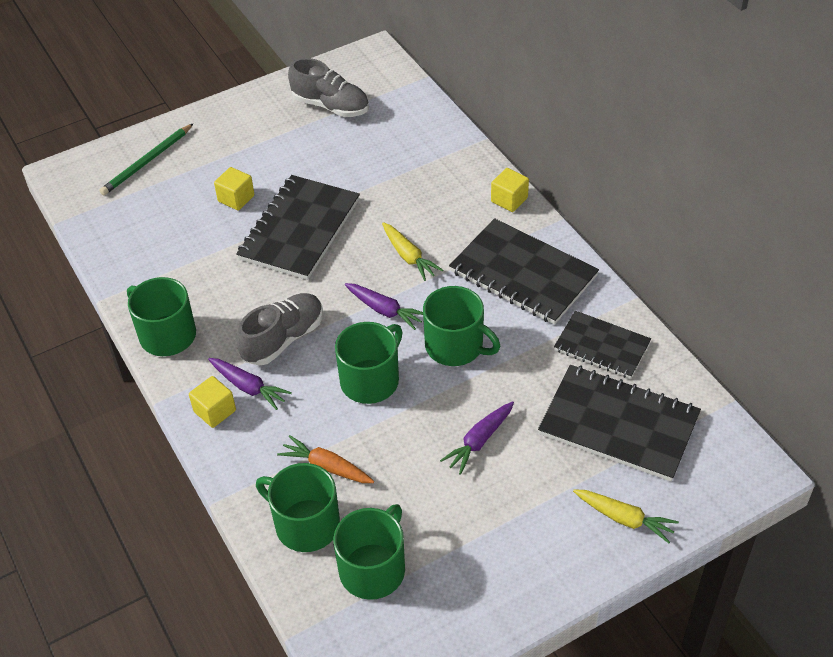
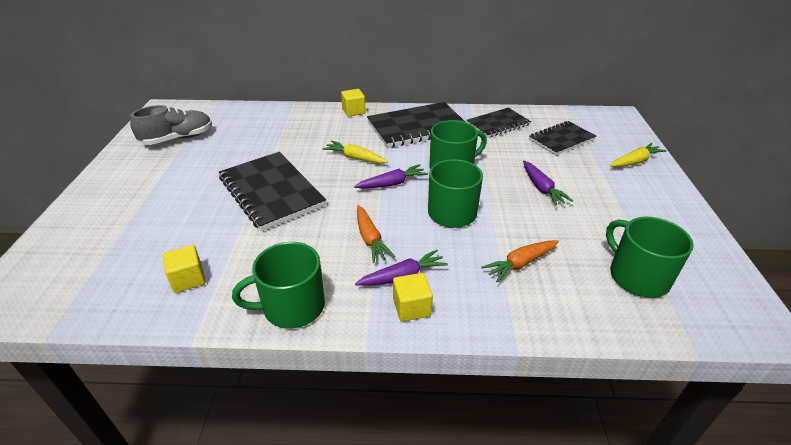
camera: 60 degrees left, 10 degrees down
(147, 162) = (77, 243): green pencil -> none
(236, 198) = (196, 209): yellow cube -> yellow cube (188, 279)
(283, 339) = (370, 239): grey shoe -> orange carrot
(305, 524) = (574, 297): green mug -> none
(408, 256) = (355, 158): yellow carrot -> yellow carrot turned 150 degrees counterclockwise
(618, 425) = (561, 139): black notebook -> black notebook, size x0.63

